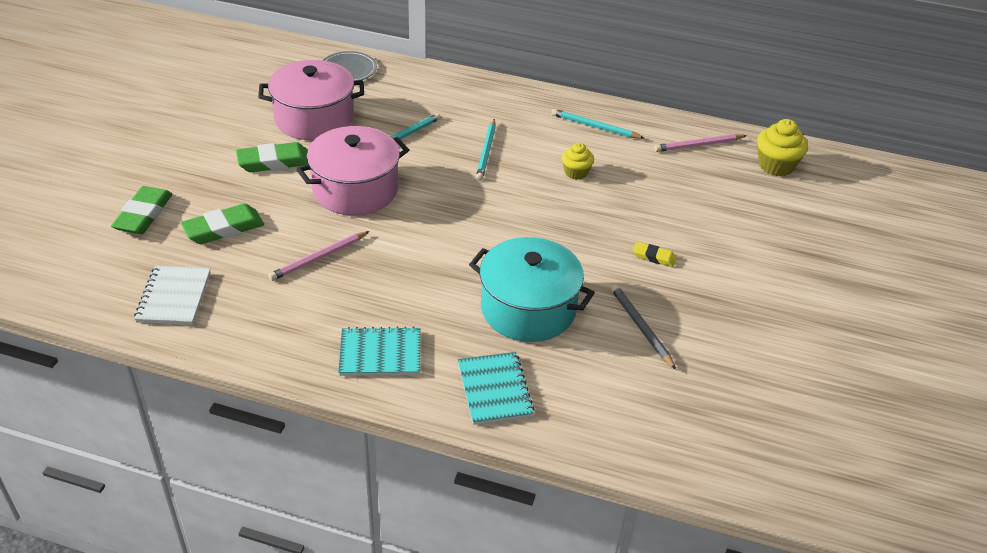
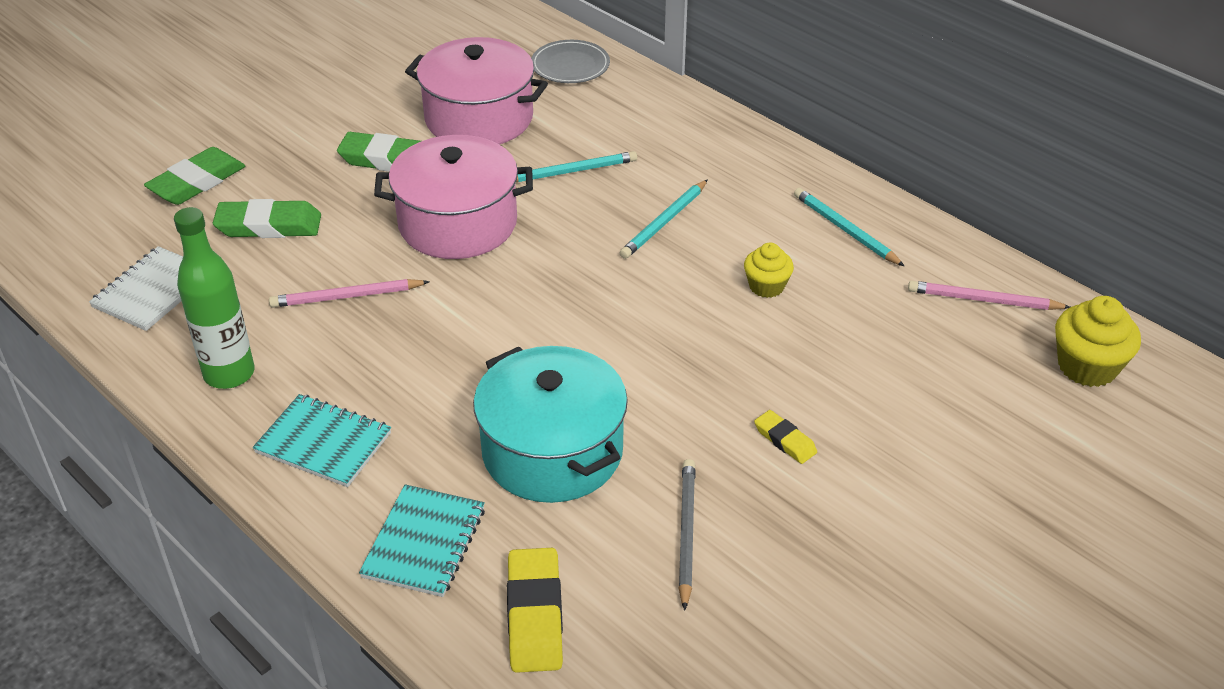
camera: 30 degrees right, 0 degrees up
(278, 333) = (229, 374): none -> green bottle
(594, 405) = (535, 615): none -> yellow eraser

